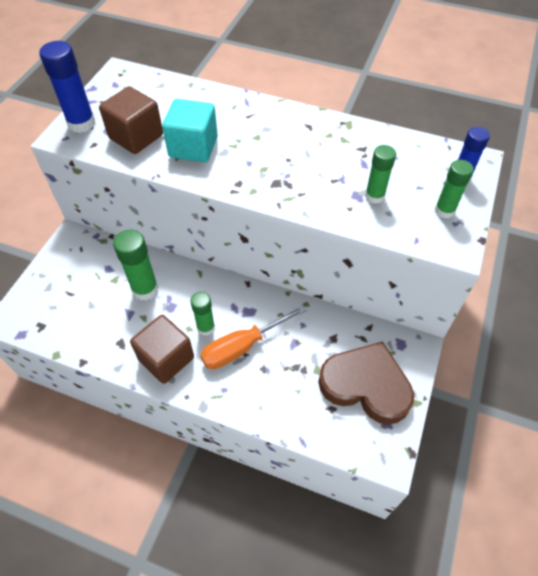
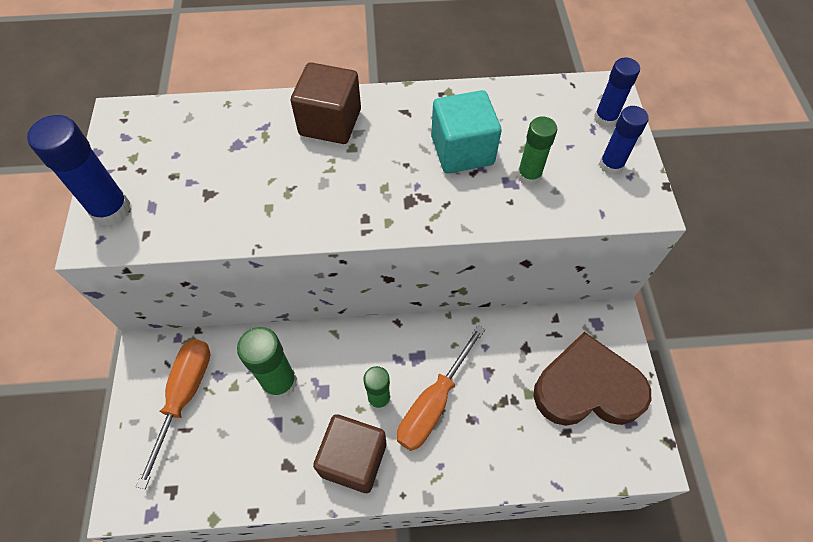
camera: 25 degrees left, 5 degrees up
(80, 273) = (184, 396): none -> orange screwdriver
(136, 137) = (198, 202): brown cube -> brown cube (330, 122)
(193, 147) = (281, 190): turquoise cube -> turquoise cube (462, 150)
(444, 210) = (611, 165): green glue stick -> blue glue stick

